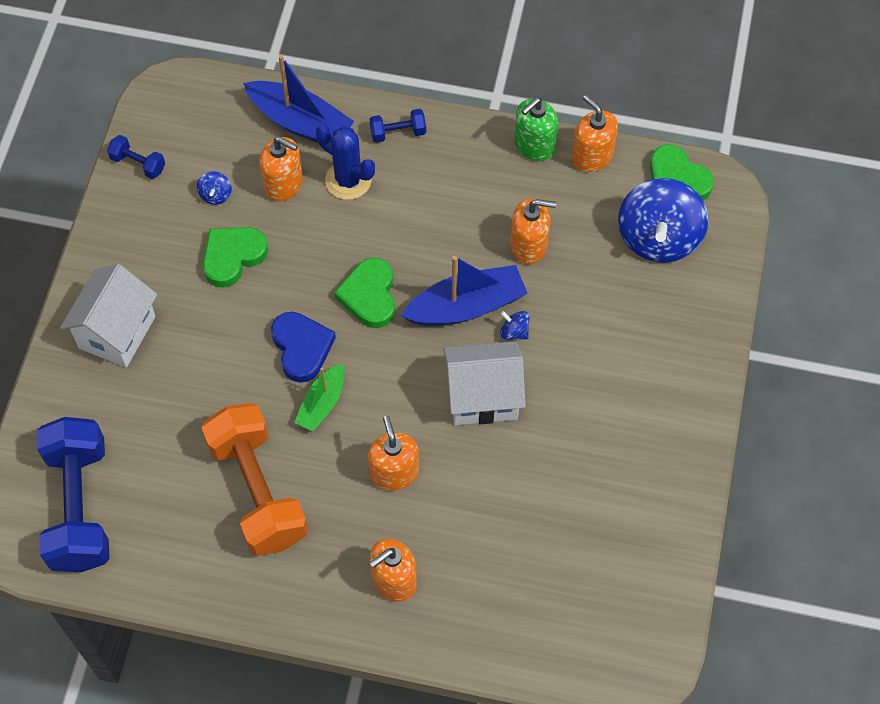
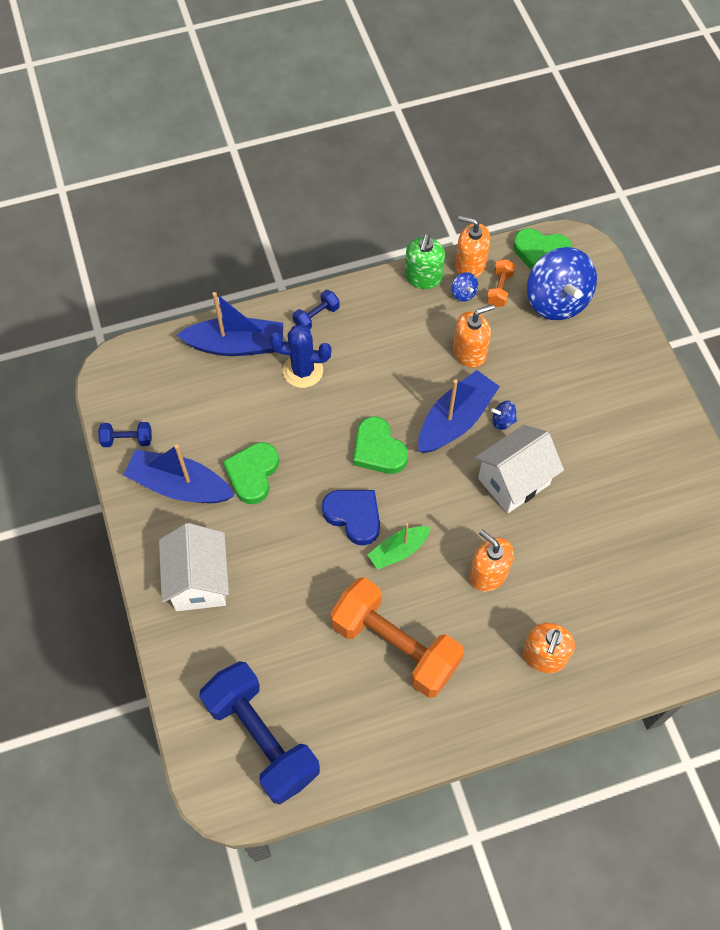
camera: 30 degrees left, 0 degrees up
(157, 232) = (179, 486): none -> blue boat
(216, 195) = (206, 433): blue spinning top -> blue spinning top (463, 293)
(283, 184) = (255, 398): orange soap dispenser -> none
(322, 404) = (398, 551): green boat -> green boat turned 60 degrees clockwise
(606, 196) = (499, 289): none -> orange dumbbell

